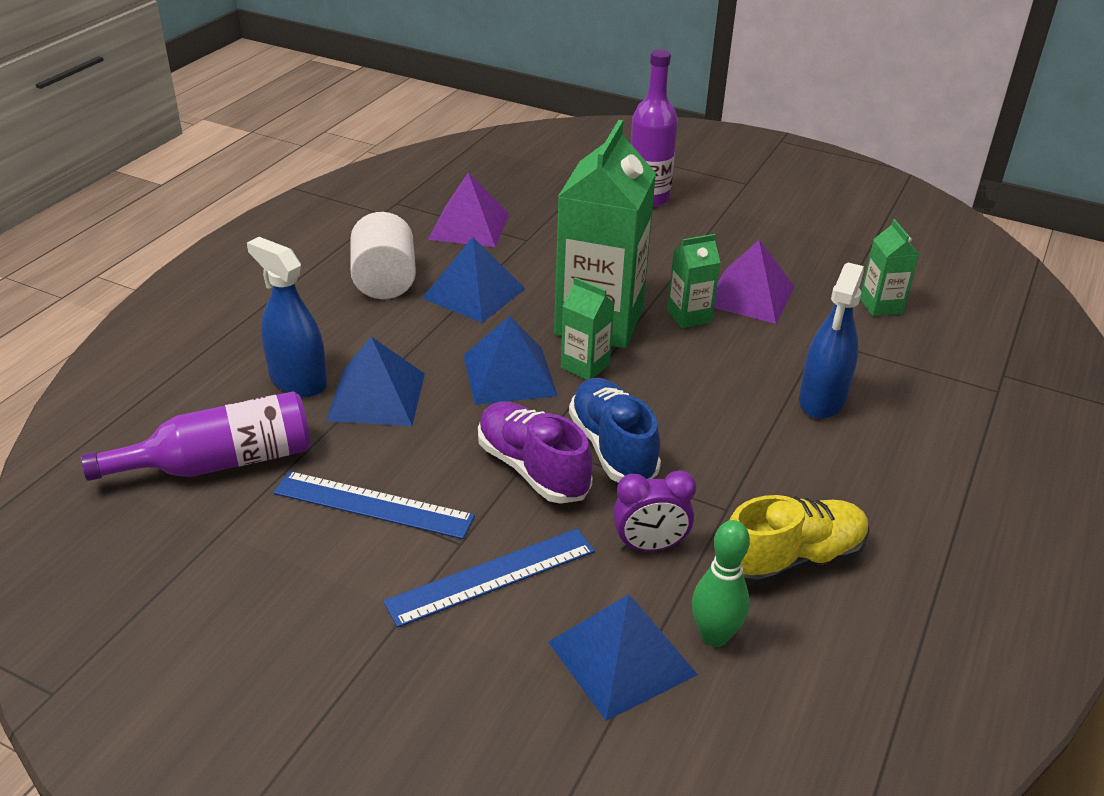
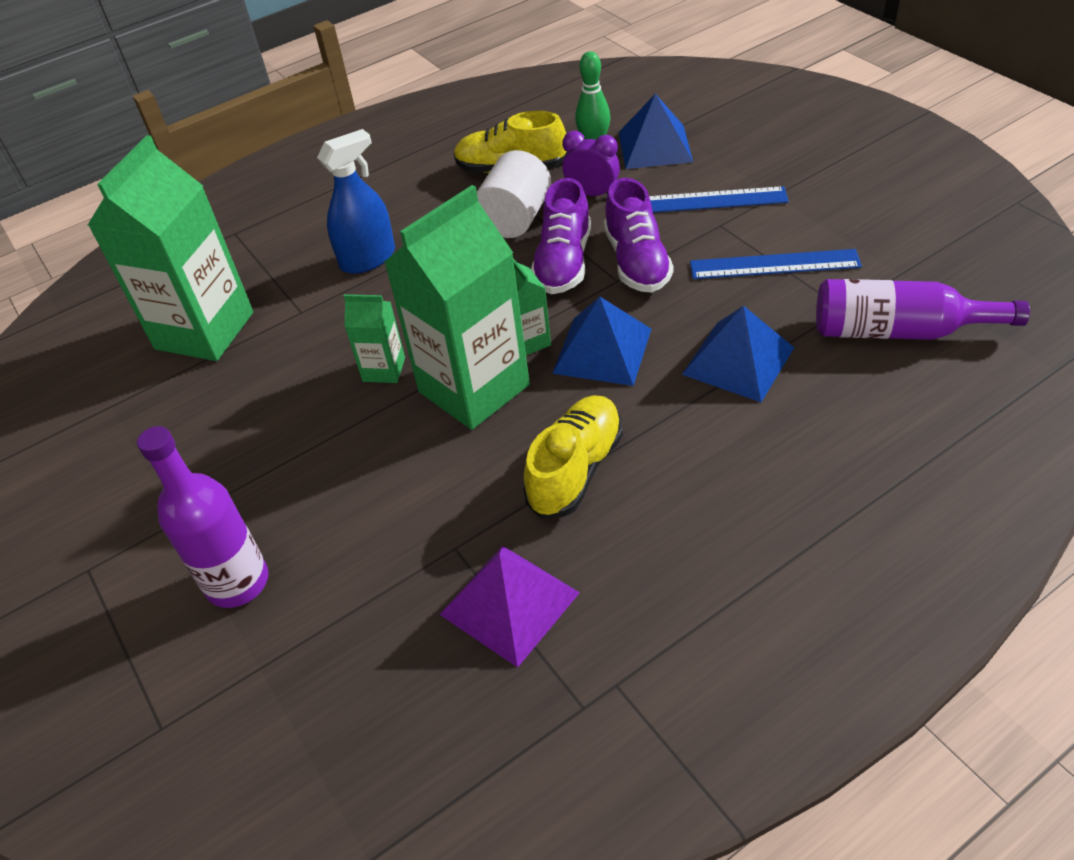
camera: 145 degrees left, 10 degrees up
(298, 381) = (812, 400): blue spray bottle -> none
(373, 505) = (774, 264): blue ruler -> blue ruler turned 45 degrees counterclockwise
(384, 281) = (671, 523): white cylinder -> white cylinder (515, 219)
(473, 293) = (575, 469): blue pyramid -> yellow shoe
(612, 448) = (563, 262): blue shoe -> purple shoe
(750, 295) = (301, 378): purple pyramid -> none
(881, 306) = (204, 331): green carton -> green carton, size x2.16

